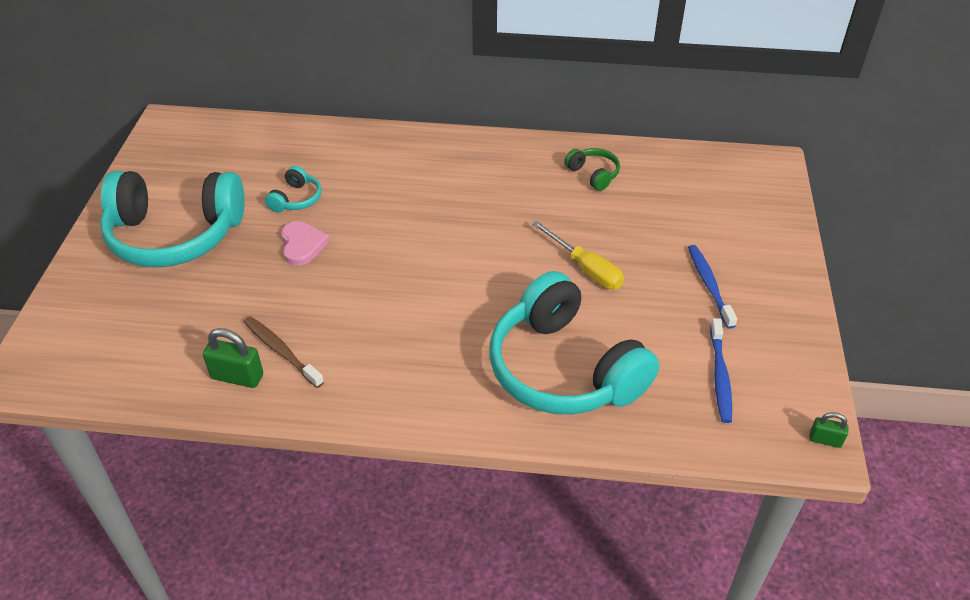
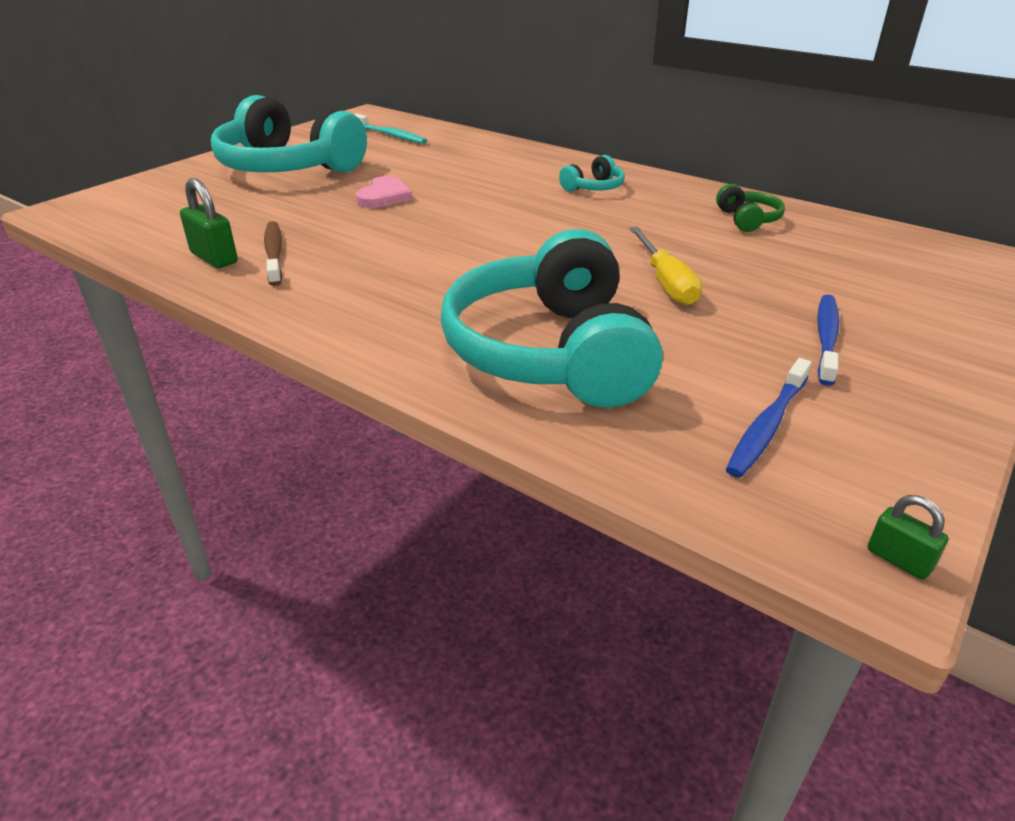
camera: 30 degrees right, 10 degrees down
(224, 152) = (390, 135): none -> turquoise toothbrush
(296, 199) = (415, 170): turquoise headphones -> turquoise headphones (593, 187)

